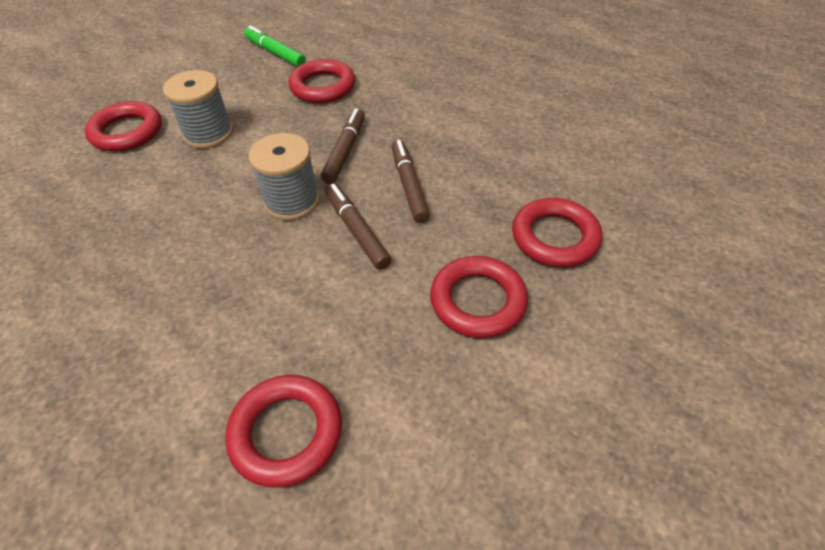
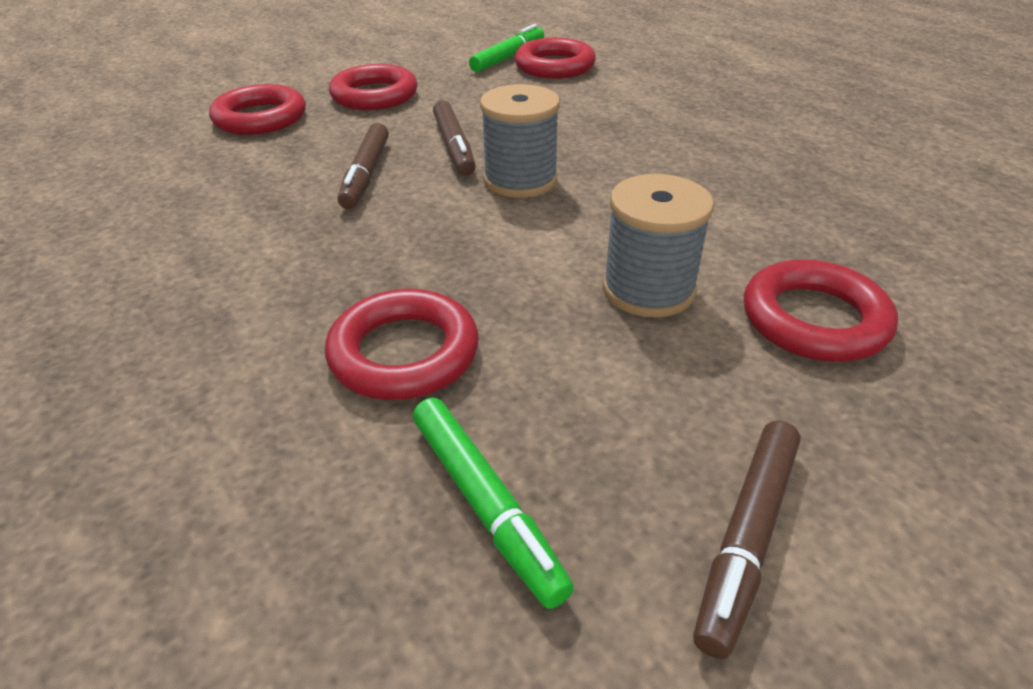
camera: 165 degrees left, 10 degrees down
(345, 151) = (424, 225): brown marker -> brown marker (747, 538)
(358, 451) = (508, 57): none -> green marker

